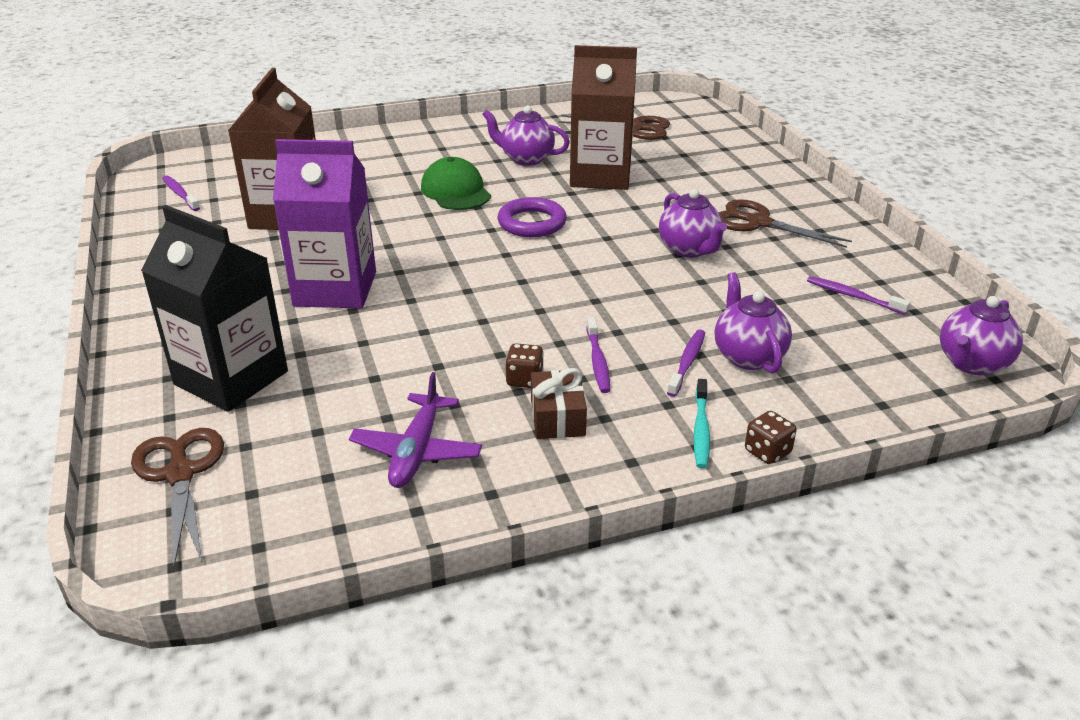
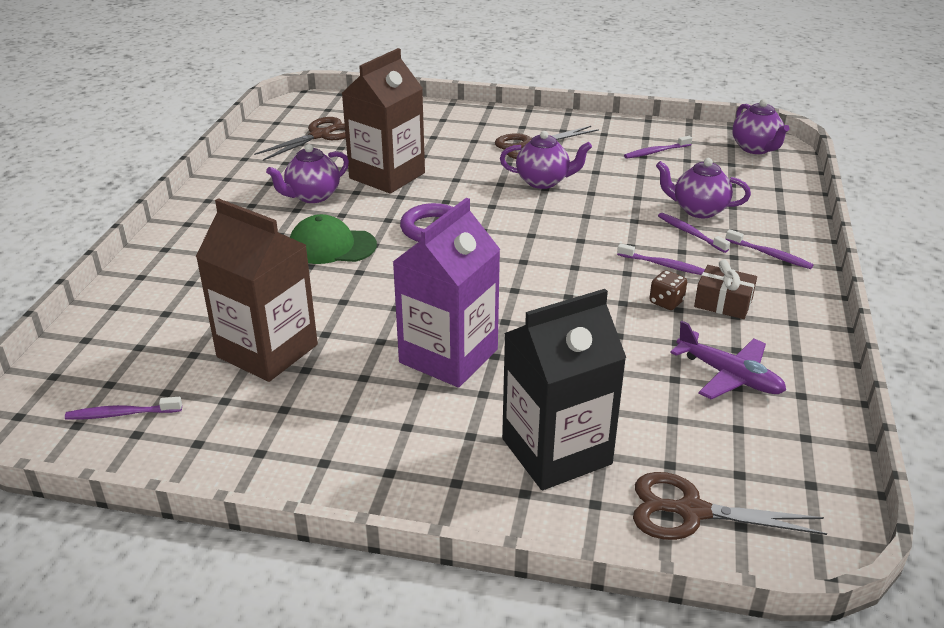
camera: 60 degrees left, 0 degrees up
(701, 430) = (770, 255): turquoise toothbrush -> purple toothbrush
(767, 452) = (805, 241): brown dice -> none

